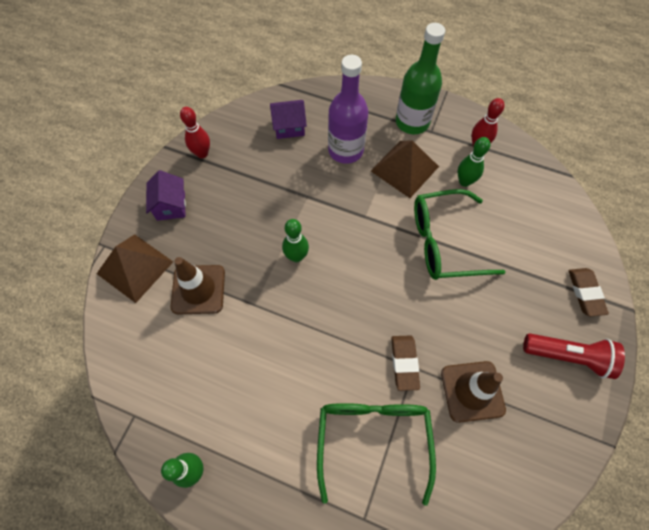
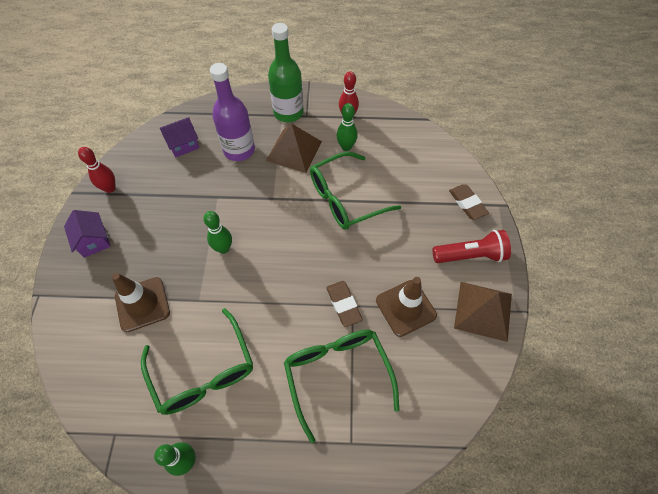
camera: 20 degrees left, 5 degrees down
(135, 267) = (75, 304): brown pyramid -> brown pyramid (483, 310)
(237, 384) = (204, 372): none -> green glasses

